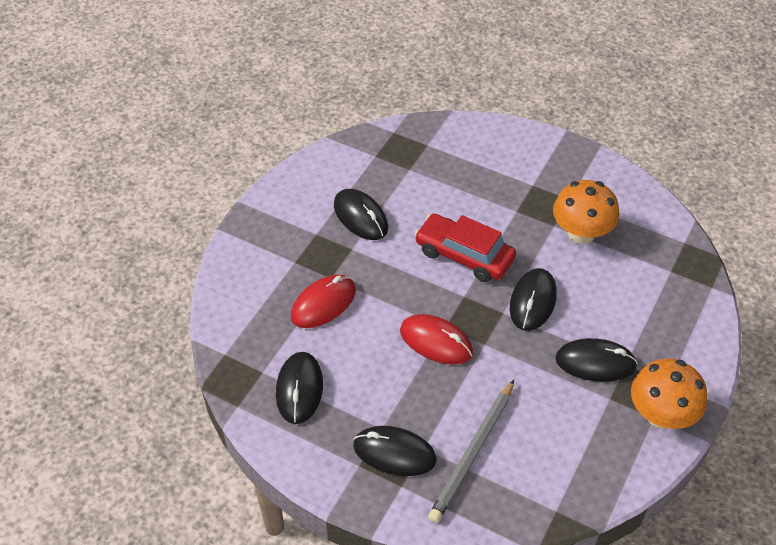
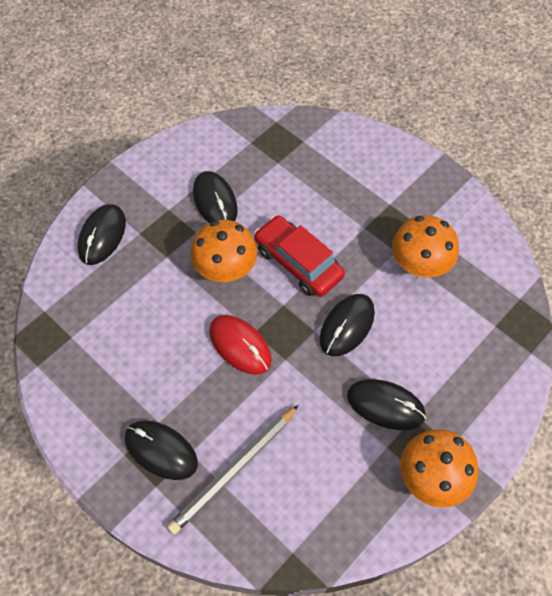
camera: 15 degrees right, 10 degrees up
(299, 389) = (97, 363): black mouse -> black mouse (102, 236)
(323, 304) = (150, 281): red mouse -> none
(395, 276) = (225, 269): none -> orange mushroom

